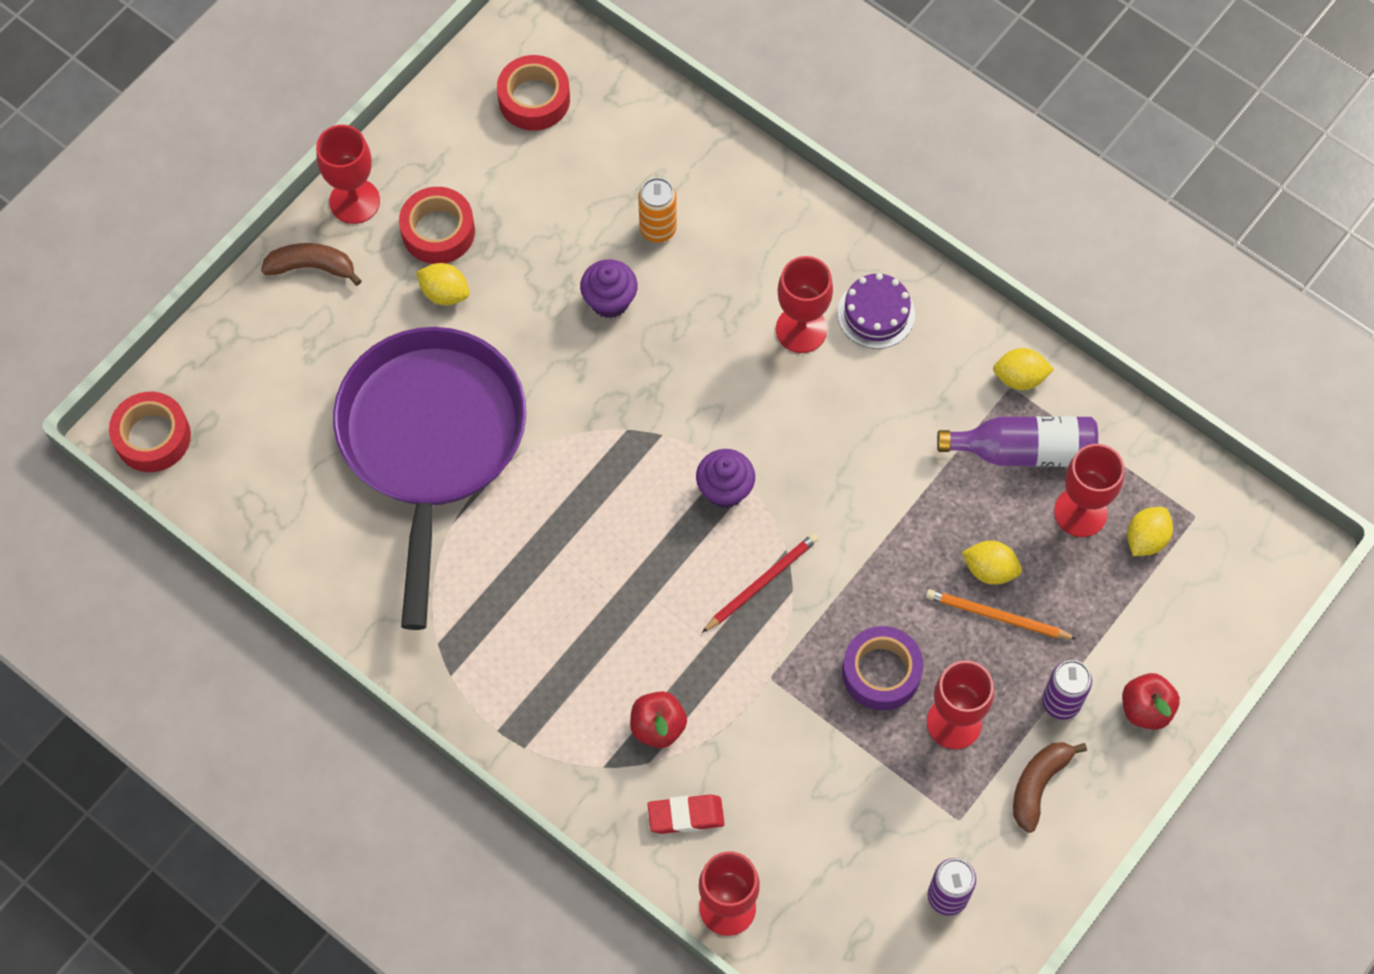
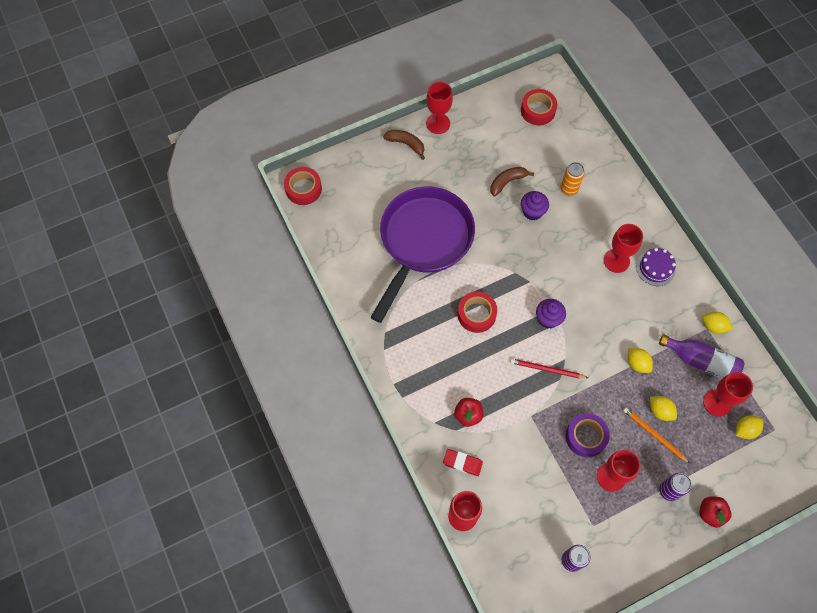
camera: 25 degrees right, 0 degrees up
(438, 231) = (469, 151): red tape -> red tape (476, 314)
(445, 293) = (459, 179): yellow lemon -> yellow lemon (637, 364)
(762, 582) = (547, 369): red pencil -> red pencil turned 150 degrees counterclockwise
(1038, 785) = (640, 526): brown banana -> brown banana (507, 182)

